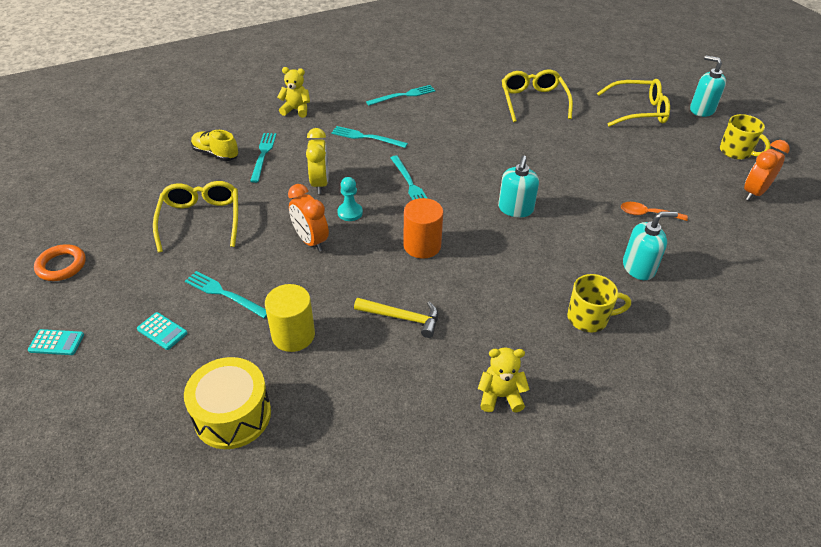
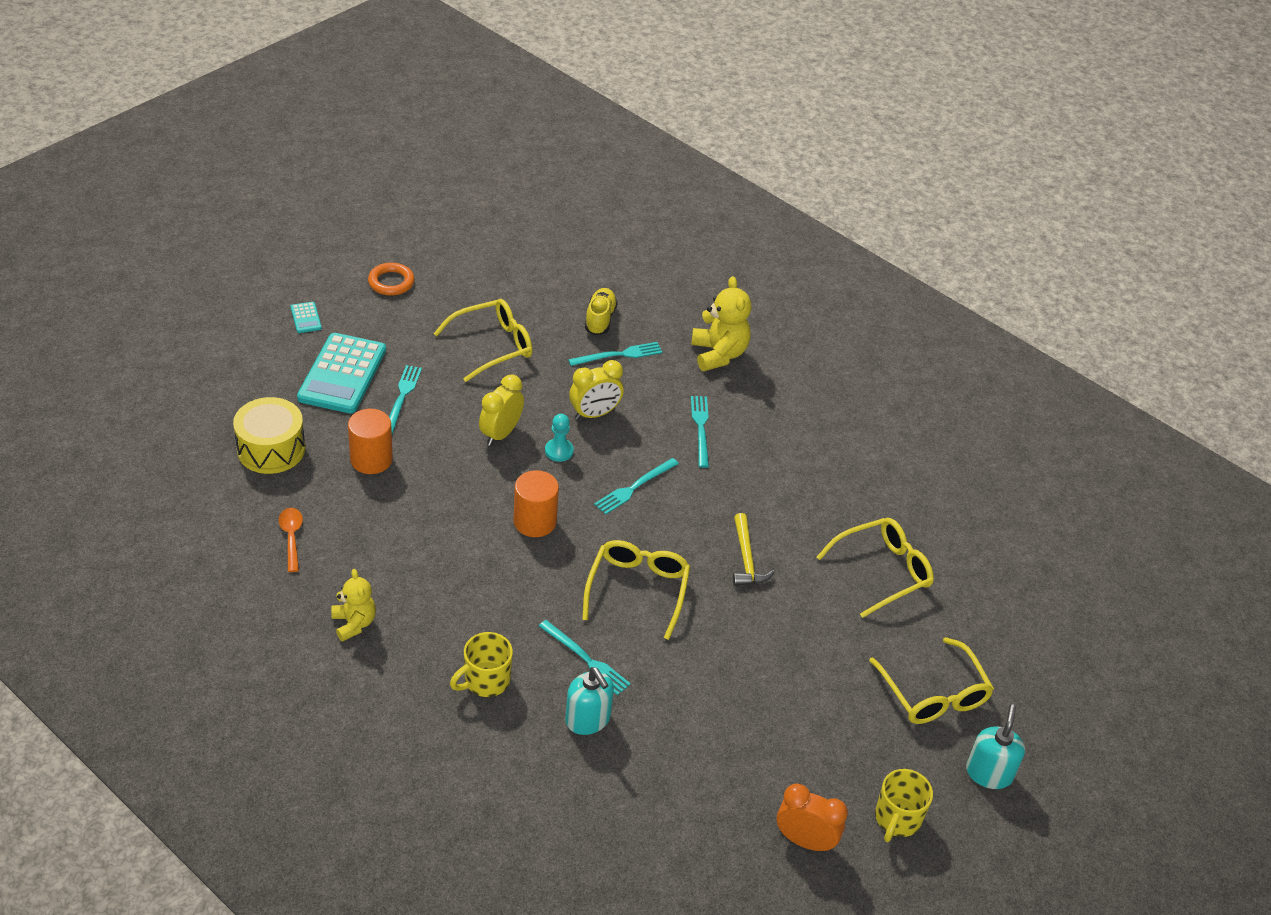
camera: 65 degrees right, 0 degrees up
(162, 331) = (342, 374): turquoise calculator -> turquoise calculator, size x2.37
(293, 335) = (371, 459): yellow cylinder -> orange cylinder
(296, 110) = (718, 354): yellow teddy bear -> yellow teddy bear, size x1.53
(310, 241) = (500, 434): orange clock -> yellow clock
(402, 318) = (424, 530): yellow hammer -> yellow hammer (746, 559)
(403, 95) = (811, 439): turquoise fork -> turquoise fork (586, 659)
(515, 209) = (637, 590): turquoise soap dispenser -> yellow glasses
(589, 318) = (485, 681): yellow mug -> yellow mug turned 75 degrees clockwise
(647, 214) = (694, 721): orange spoon -> orange spoon (291, 537)

